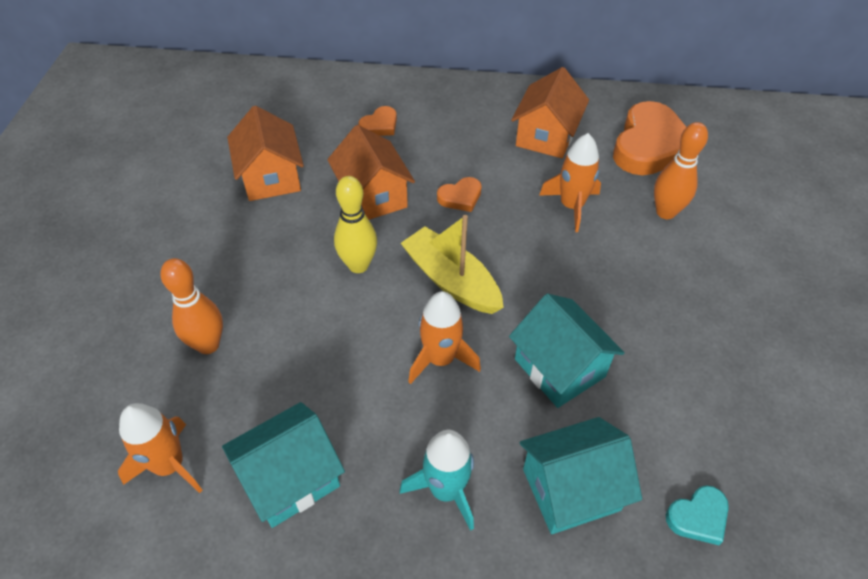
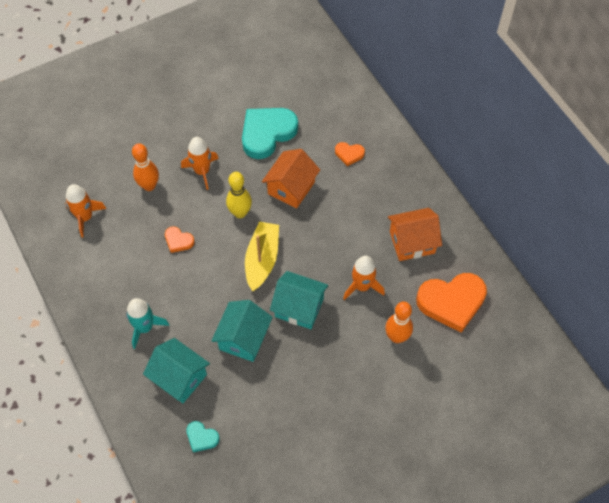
camera: 55 degrees right, 10 degrees up
(271, 177) = (267, 133): orange house -> turquoise heart
(290, 478) = (109, 265): turquoise house -> turquoise house (299, 307)
(440, 359) = (211, 284): orange rocket -> orange rocket (202, 171)
(460, 197) = (324, 228): orange heart -> orange heart (178, 241)

